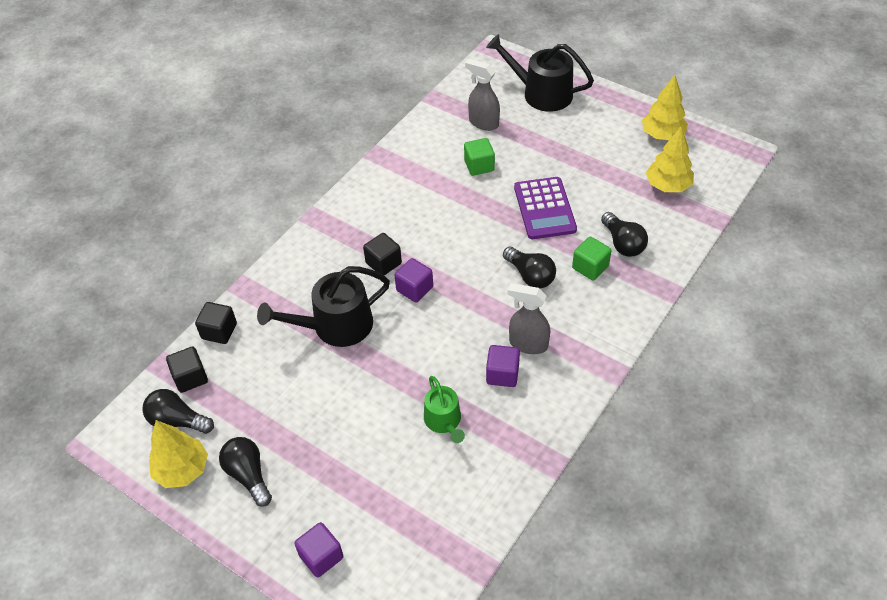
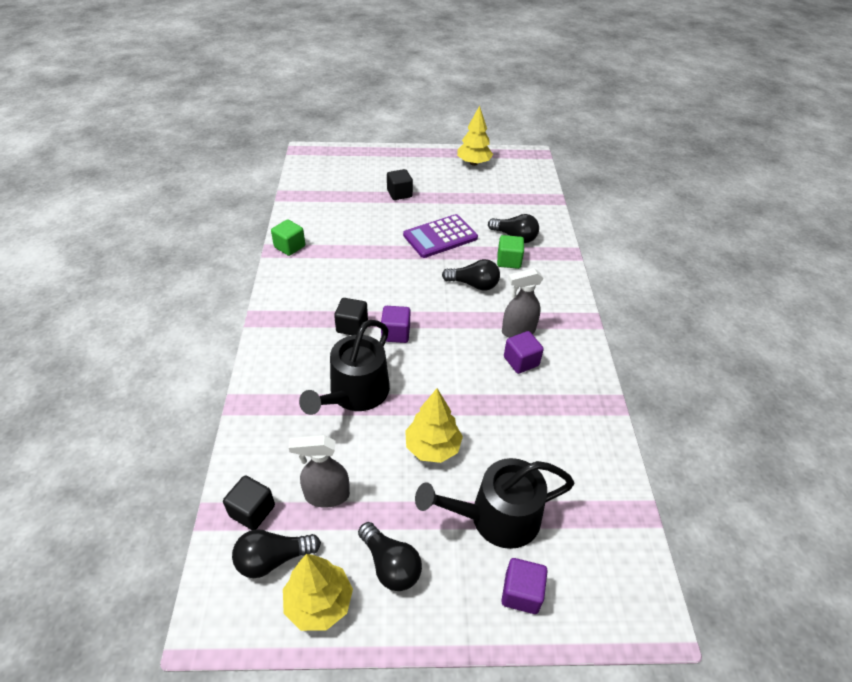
camera: 40 degrees left, 5 degrees down
(219, 331) = (246, 453): black cube -> black cube (399, 193)
(248, 475) = (390, 565): black light bulb -> black light bulb turned 150 degrees counterclockwise
(444, 421) = (512, 419): green watering can -> none
(479, 166) = (364, 227): green cube -> green cube (289, 247)
(483, 123) = (340, 198): grey spray bottle -> grey spray bottle (326, 495)
(541, 93) = (366, 166): black watering can -> black watering can (496, 517)
(544, 208) = (440, 237): purple calculator -> purple calculator turned 105 degrees clockwise
(667, 186) = (507, 191): yellow tree -> yellow tree (432, 447)

